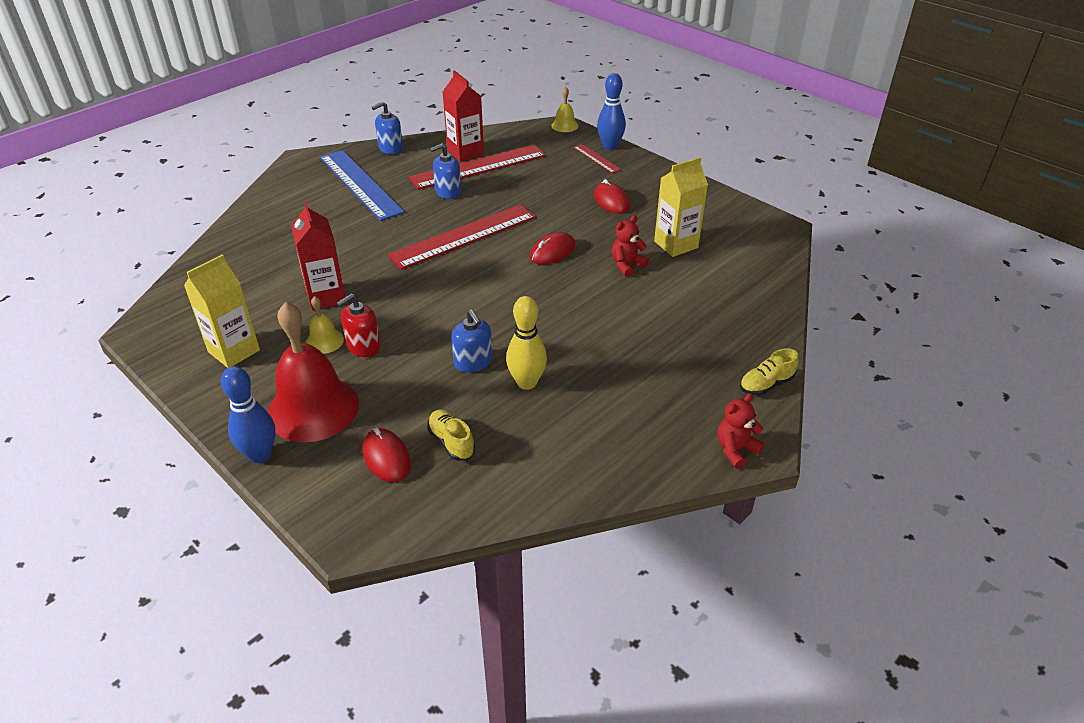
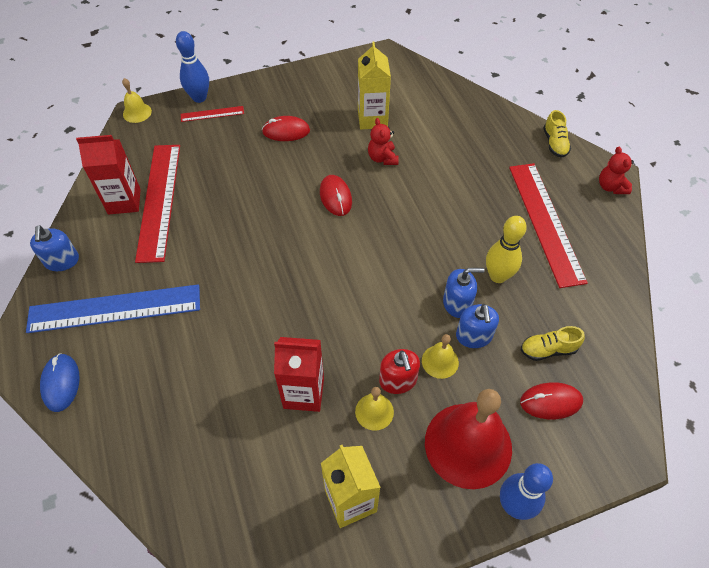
camera: 65 degrees left, 15 degrees up
(285, 186) = (61, 383): none -> blue mouse
(397, 367) = (440, 361): none -> yellow bell
(448, 192) = (187, 238): blue soap dispenser -> blue soap dispenser (473, 336)
(463, 236) = (271, 251): red ruler -> red ruler (545, 222)

